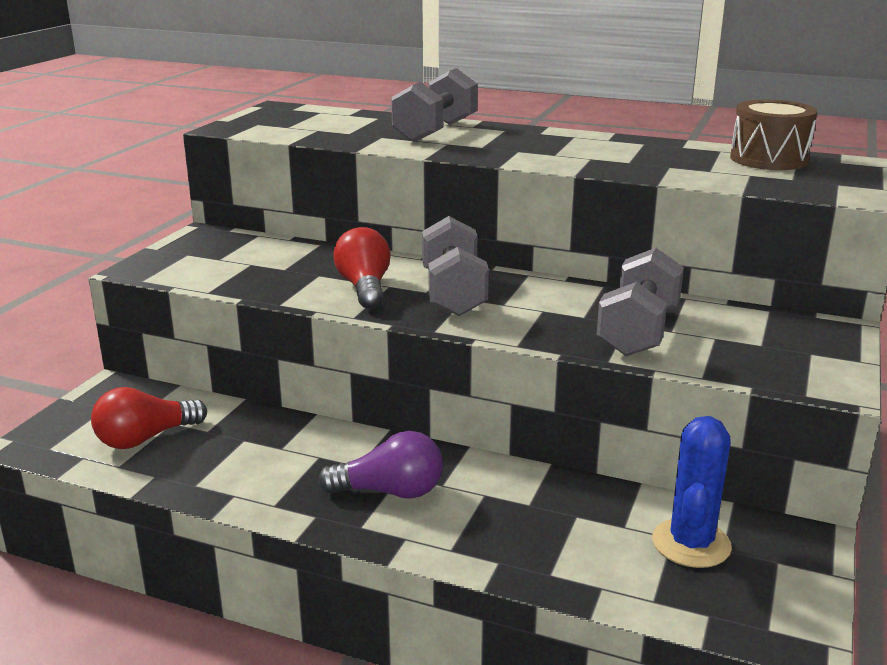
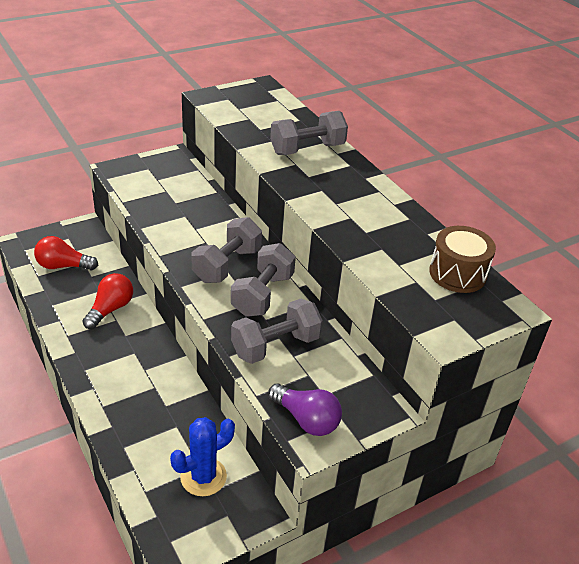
camera: 35 degrees right, 15 degrees up
(365, 288) = (192, 237): red light bulb -> red light bulb (110, 309)
(390, 491) = (118, 359): purple light bulb -> purple light bulb (306, 419)
(541, 300) = (262, 295): none -> grey dumbbell

